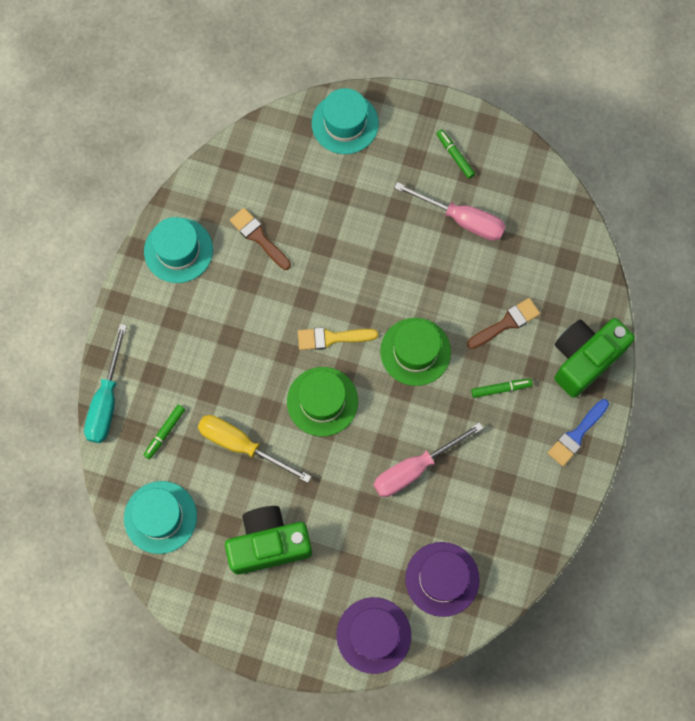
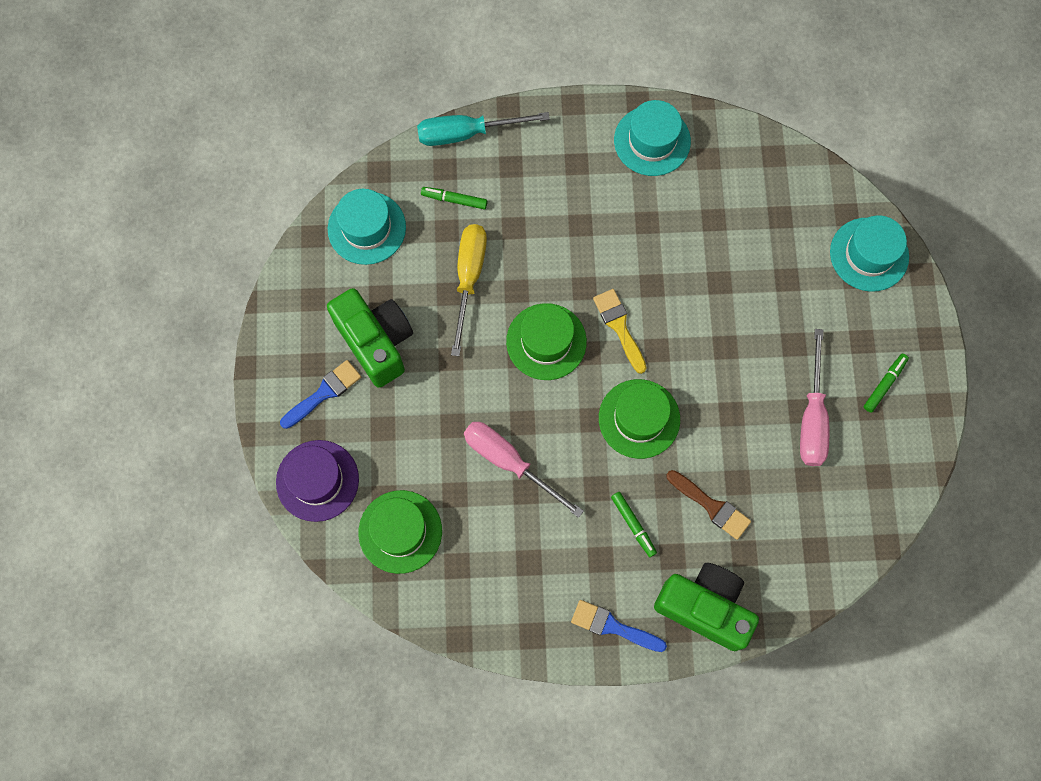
camera: 70 degrees right, 0 degrees up
(258, 237) = (700, 213): brown brush -> none
(297, 604) = (324, 393): none -> blue brush
(442, 579) = (400, 531): purple hat -> green hat

